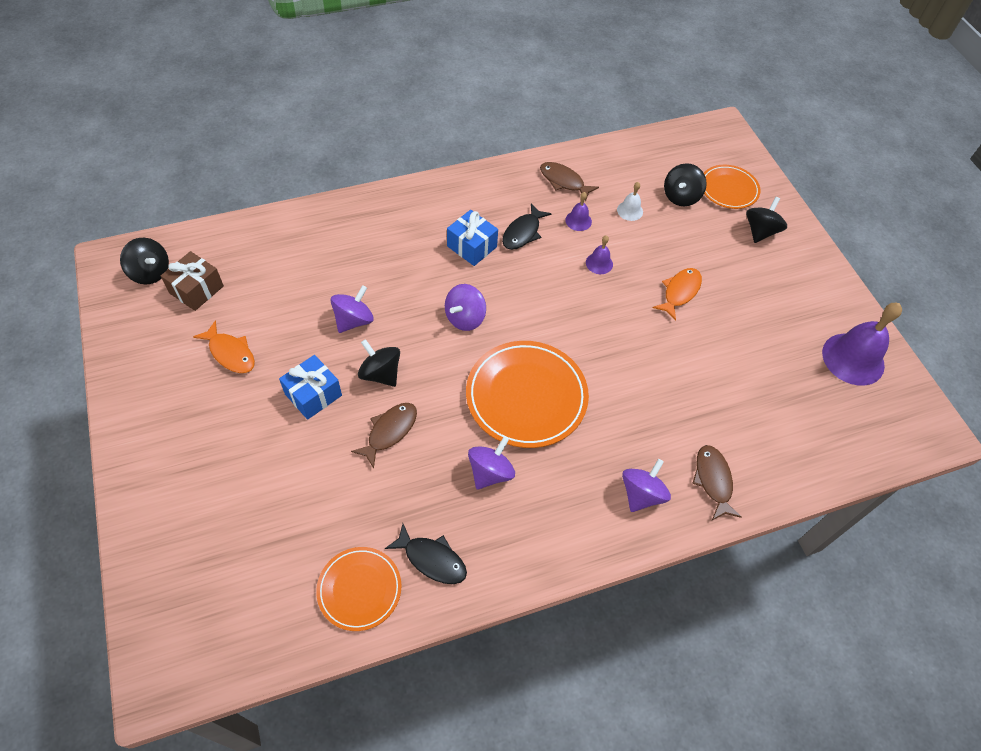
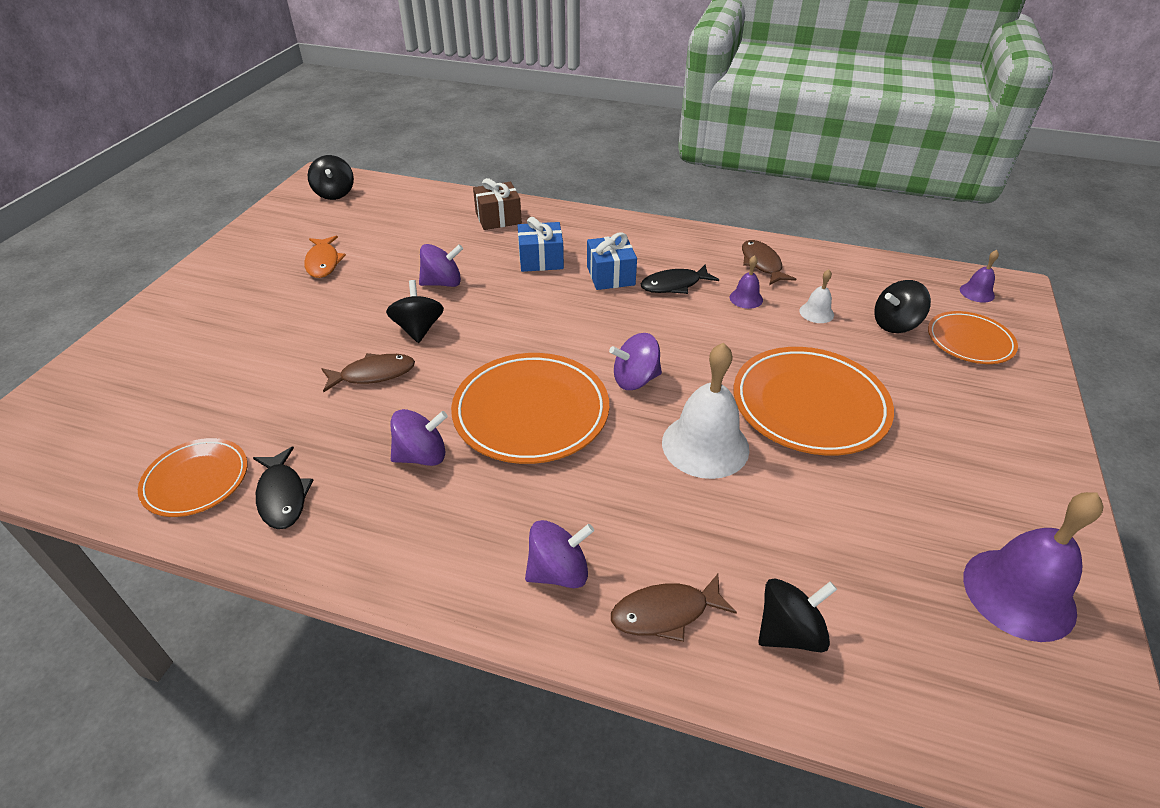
camera: 40 degrees right, 15 degrees down
(196, 289) = (351, 215): brown gift -> brown gift (498, 218)
(313, 394) = (347, 317): blue gift -> blue gift (541, 260)
(465, 318) = (542, 323): purple spinning top -> purple spinning top (635, 380)
(599, 263) = (733, 340): purple bell -> purple bell (977, 292)
(647, 357) = (705, 445): none -> white bell
(680, 292) = (809, 405): orange fish -> orange plate
(713, 480) = (665, 613): brown fish -> brown fish turned 135 degrees counterclockwise
(760, 231) = (981, 395): black spinning top -> black spinning top (789, 632)

